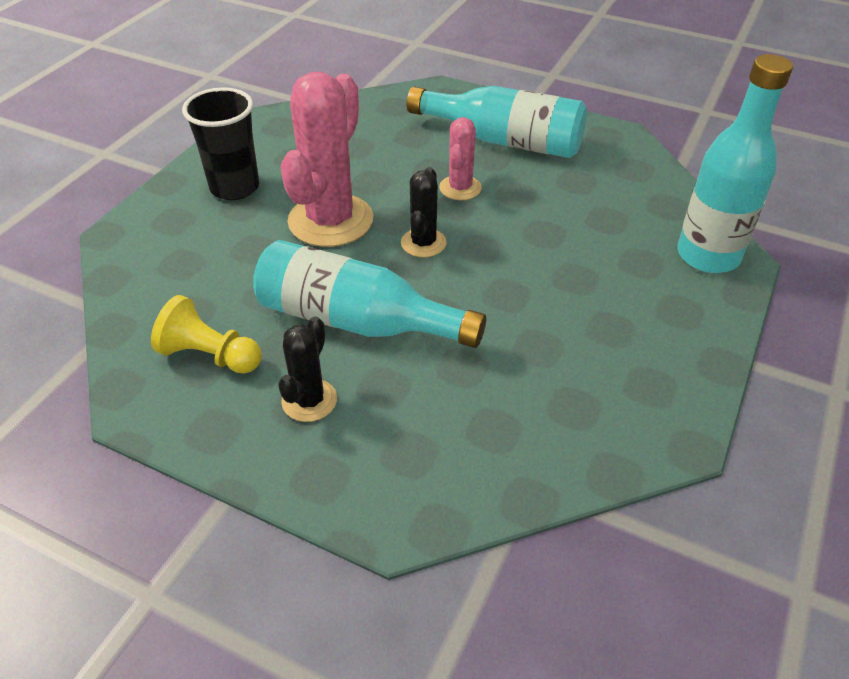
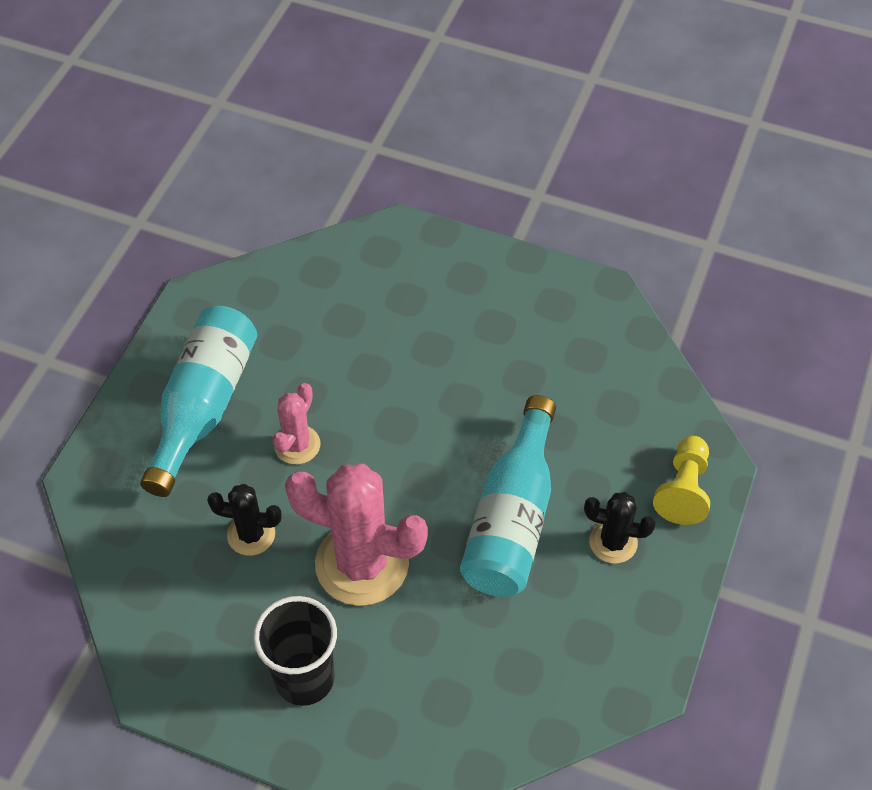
camera: 95 degrees left, 10 degrees up
(210, 355) = (574, 636): yellow pawn -> yellow pawn (683, 490)
(423, 243) = (393, 472): black cactus -> black cactus (251, 534)
(460, 188) = (297, 445): pink cactus -> pink cactus turned 75 degrees counterclockwise
(708, 256) = (393, 250): turquoise bottle -> none

